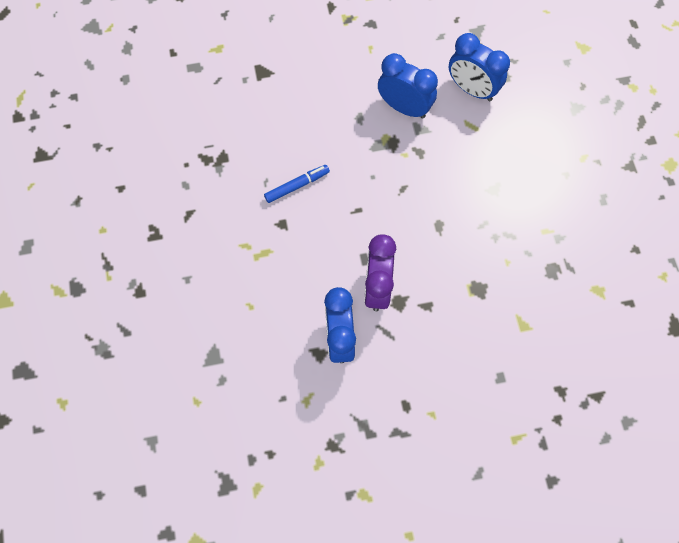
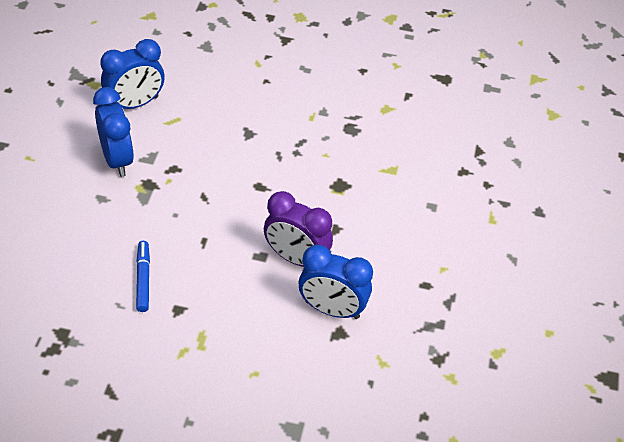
camera: 70 degrees left, 20 degrees down
(404, 107) = (117, 159): blue clock -> blue clock turned 105 degrees clockwise

